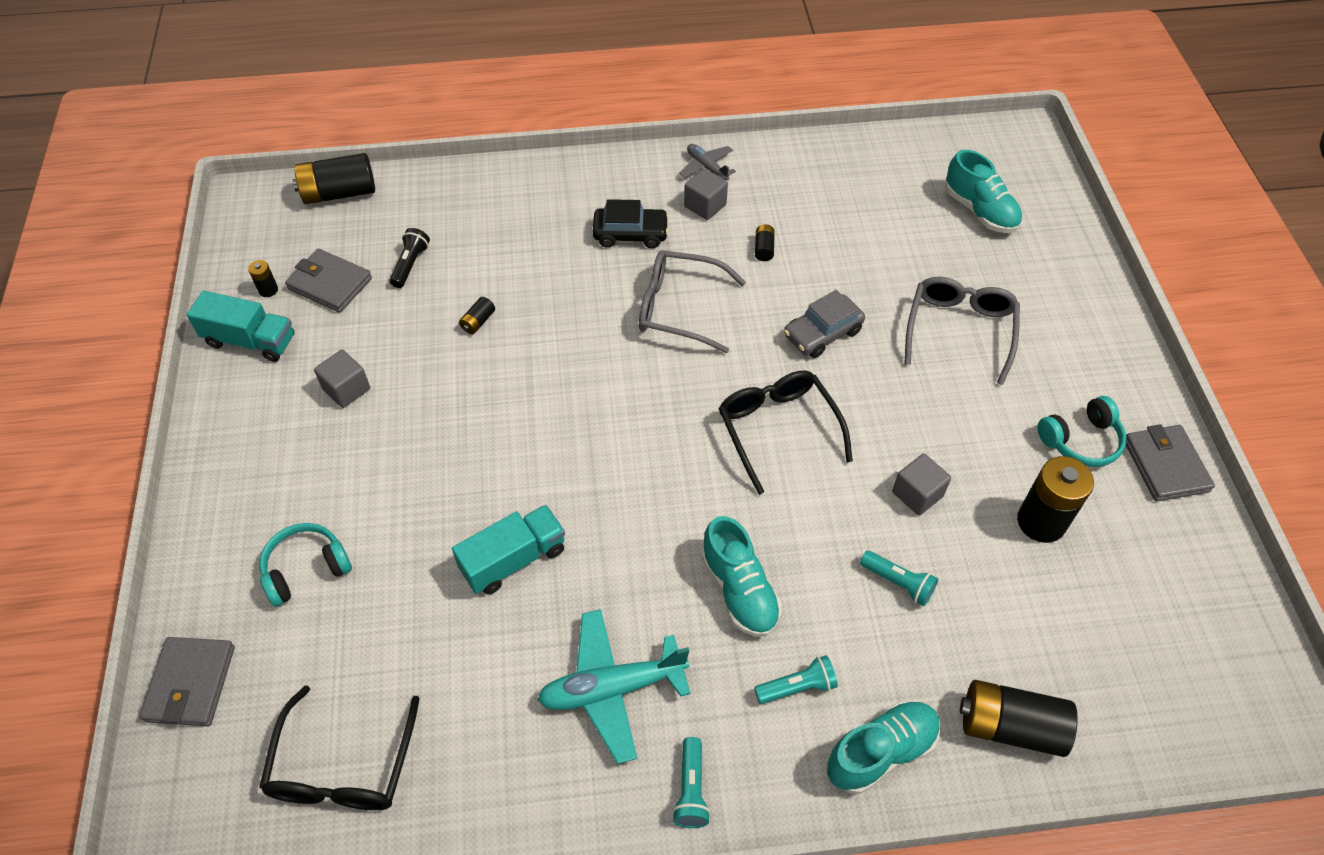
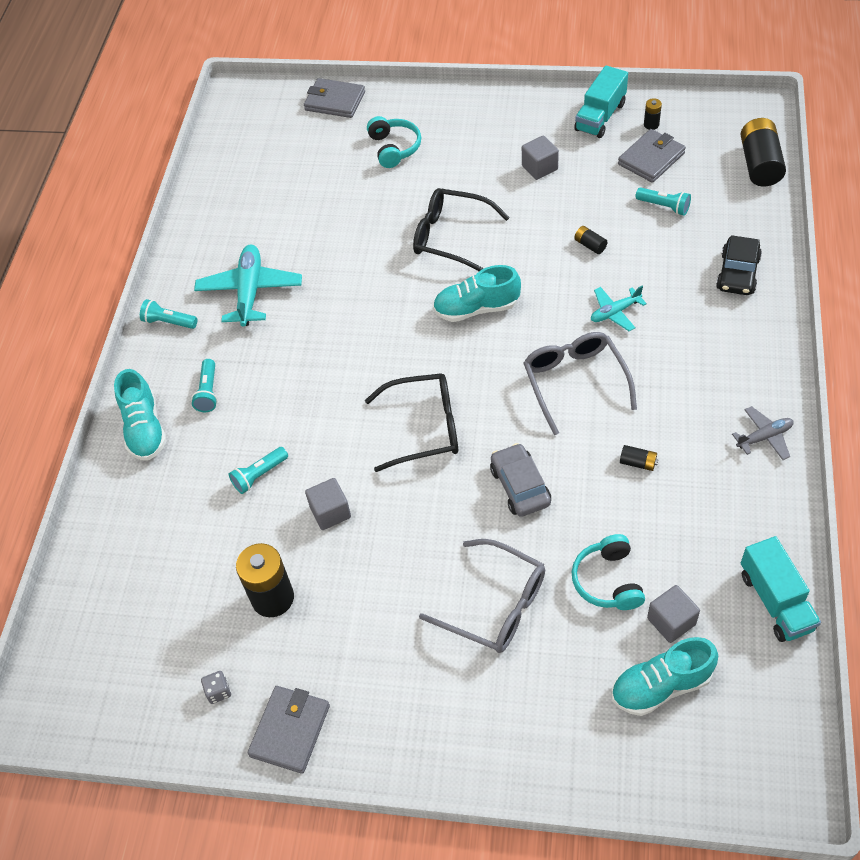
camera: 110 degrees right, 0 degrees up
(343, 766) = (256, 165): black glasses -> black glasses (451, 237)
(410, 264) = (664, 206): black flashlight -> turquoise flashlight
(513, 560) = (363, 250): turquoise truck -> turquoise truck (775, 601)
(576, 288) = (615, 312): none -> turquoise plane
(630, 234) = (676, 360): black car -> black car (737, 273)
(679, 308) = (575, 382): grey glasses -> grey glasses turned 45 degrees counterclockwise
(705, 206) = (706, 425): grey cube -> grey cube (671, 621)
(739, 590) = (292, 373): turquoise shoe -> turquoise shoe (476, 308)
(1010, 726) = (126, 513): black battery -> none
(1081, 441) = (339, 665): turquoise headphones -> turquoise headphones (607, 581)
(1164, 542) = (218, 691): none -> grey dice
(1165, 465) = (290, 730): grey wallet -> grey wallet turned 75 degrees counterclockwise

